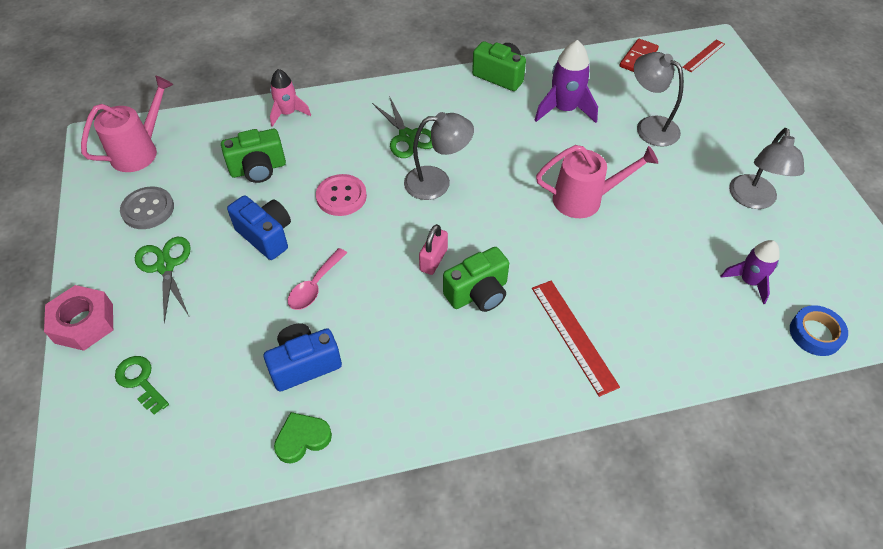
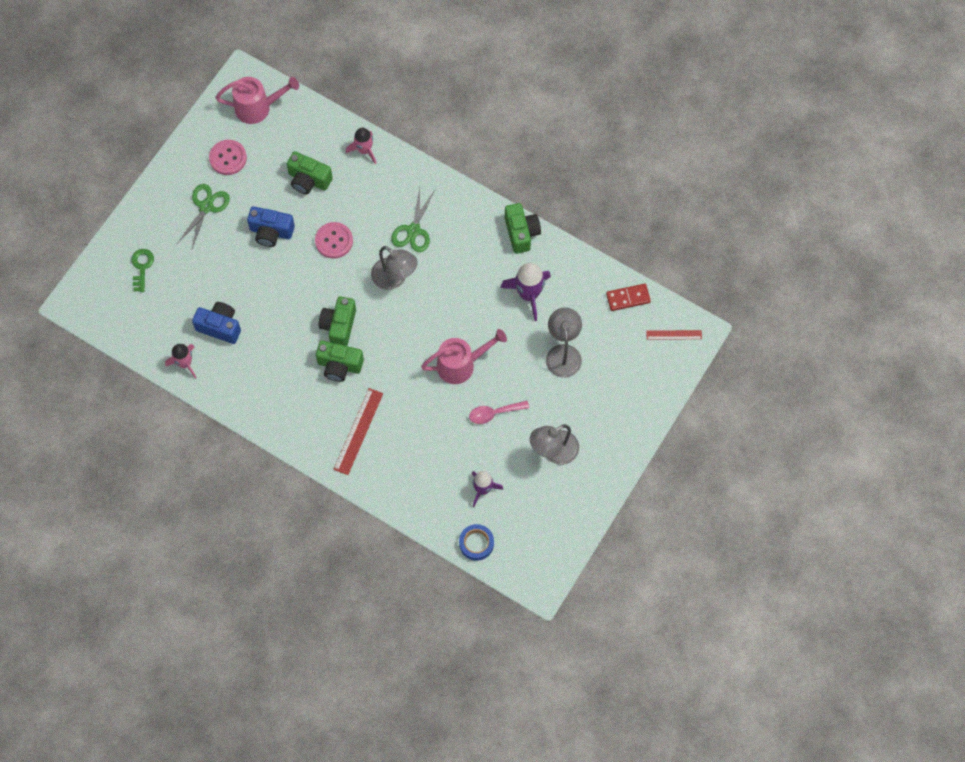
camera: 45 degrees right, 15 degrees up
(84, 323) = (142, 208): pink nut -> none
(148, 209) = (228, 158): grey button -> pink button
(266, 236) = (271, 232): blue camera -> blue camera turned 105 degrees clockwise
(302, 439) = (185, 363): green heart -> pink rocket
(315, 286) = (266, 286): pink spoon -> pink spoon (494, 413)
(433, 260) = (339, 326): pink padlock -> green camera
(585, 199) = (461, 364): pink watering can -> pink watering can turned 60 degrees counterclockwise

